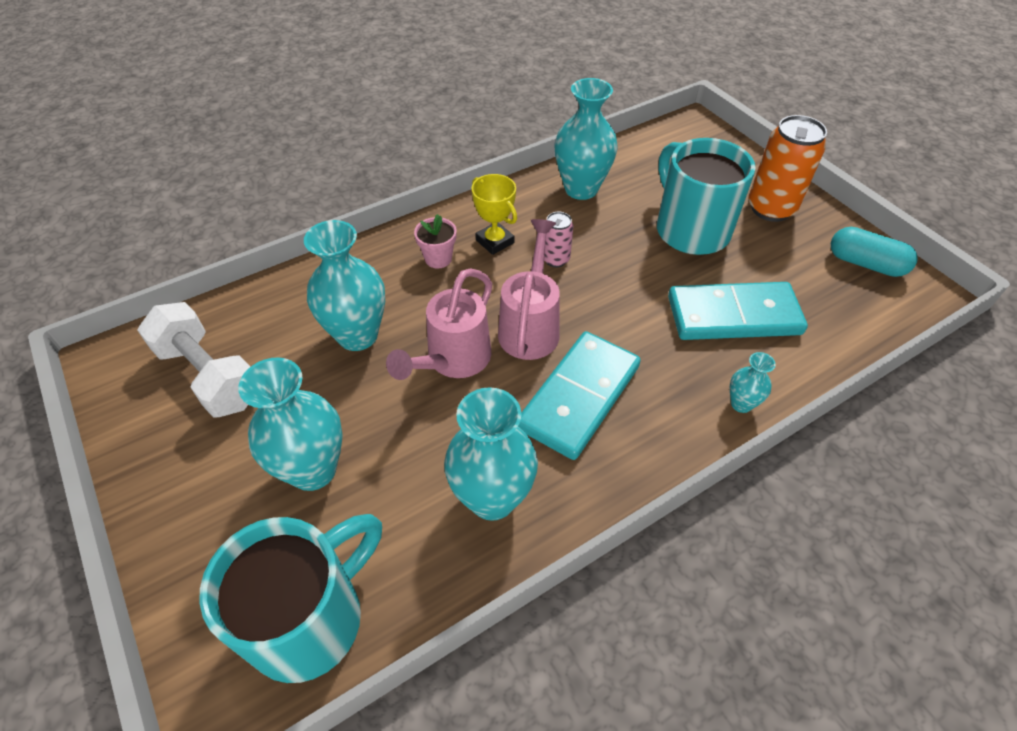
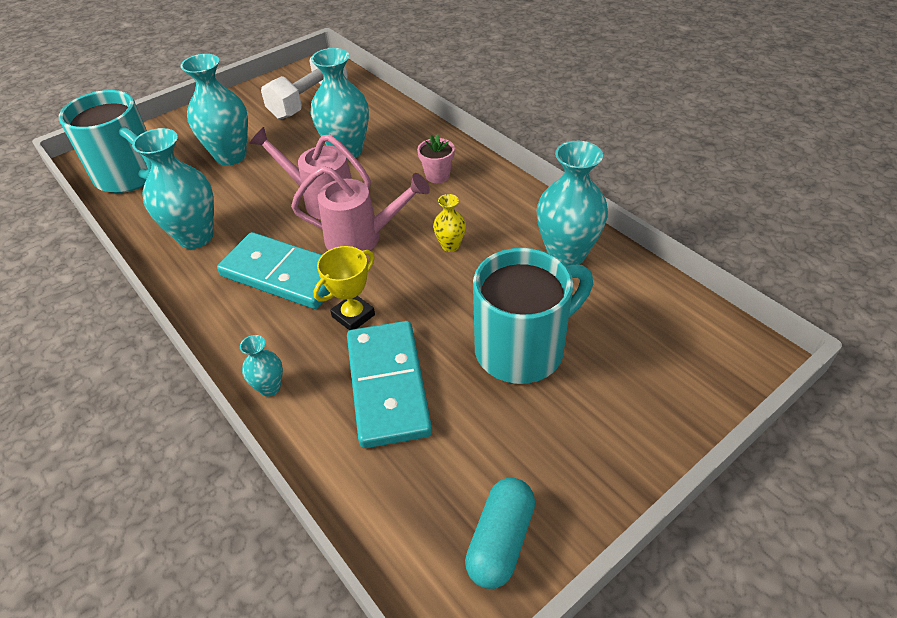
camera: 85 degrees right, 5 degrees down
(495, 241) = (467, 204): yellow trophy -> yellow trophy (353, 316)
(556, 259) = (450, 246): pink can -> yellow vase
(771, 208) = (589, 434): orange can -> none

